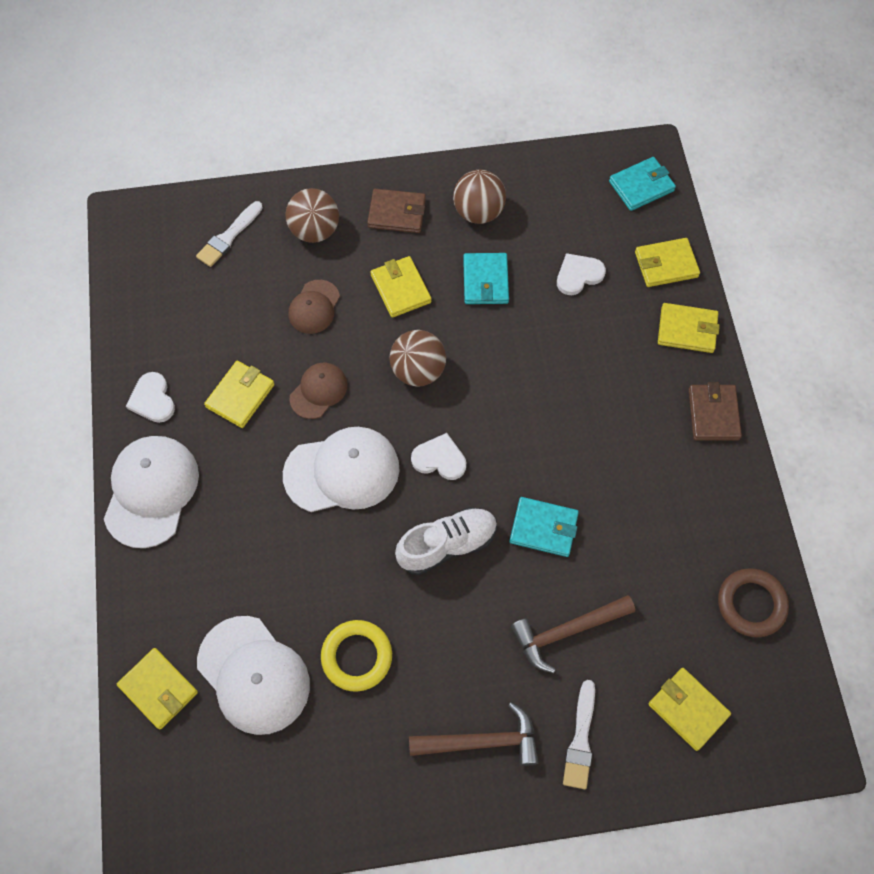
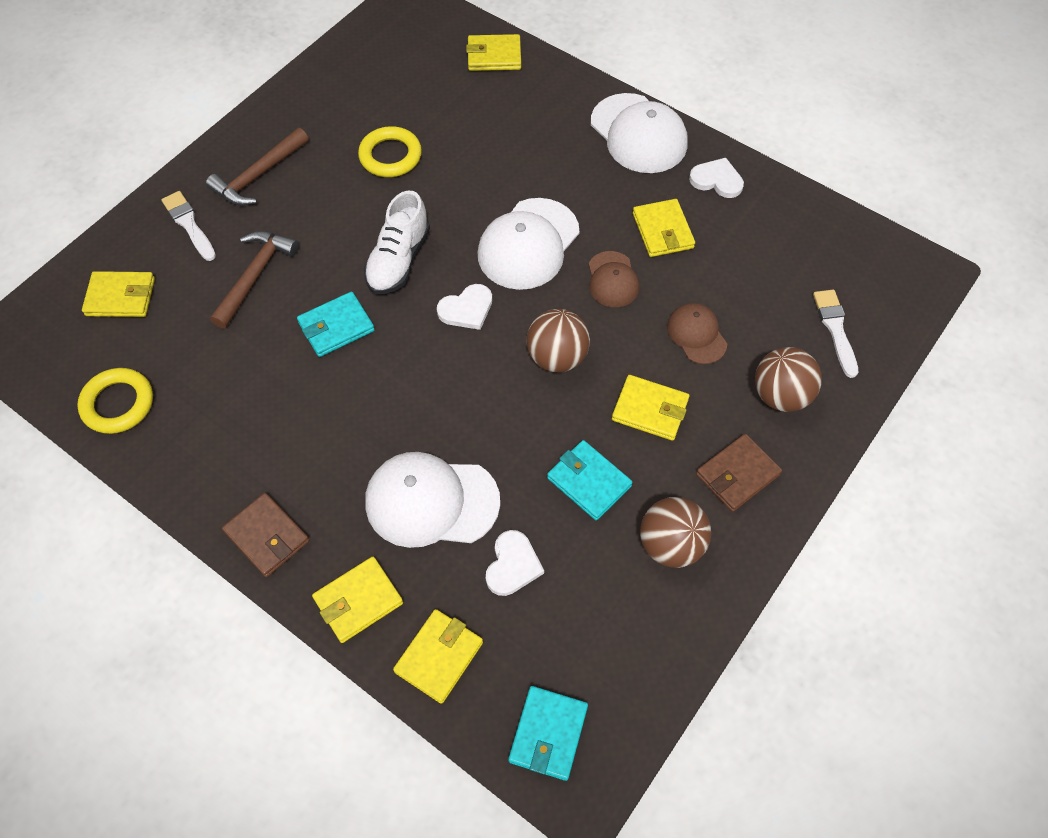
camera: 135 degrees right, 5 degrees down
(253, 675) = (445, 101): white cap -> white cap (431, 501)
(751, 604) = (118, 404): brown ring -> yellow ring

